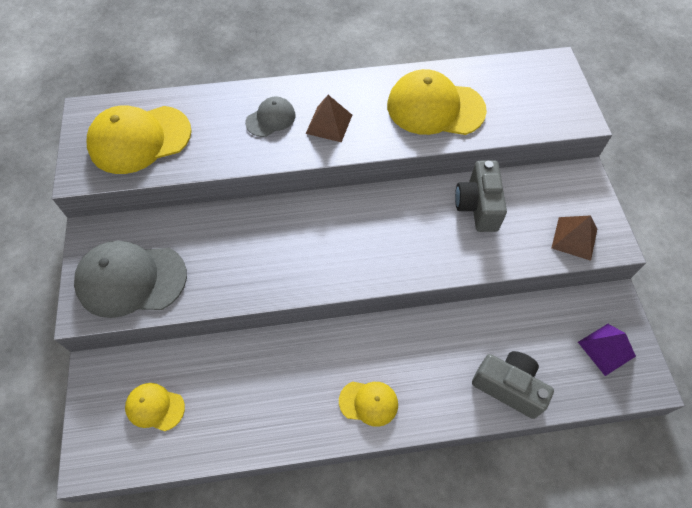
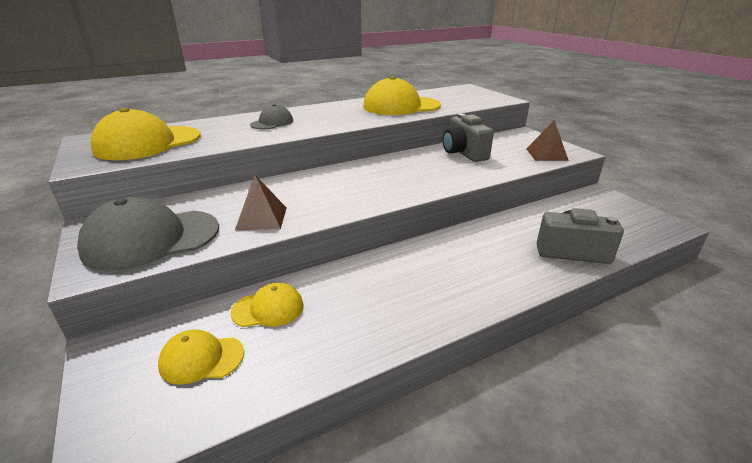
camera: 20 degrees left, 30 degrees down
(329, 124) = (323, 119): brown pyramid -> brown pyramid (261, 218)
(368, 403) = (456, 291): yellow cap -> yellow cap (268, 309)
(606, 349) = (621, 215): purple pyramid -> none

